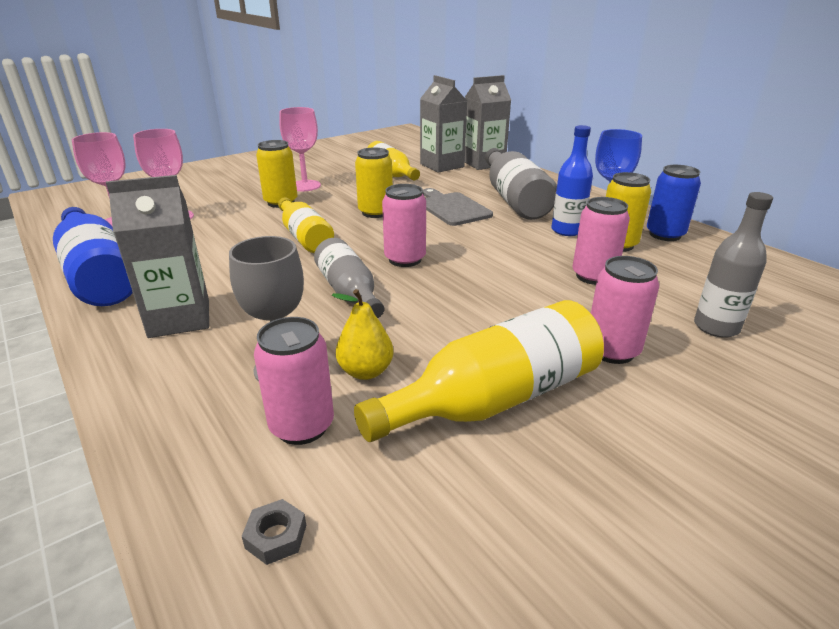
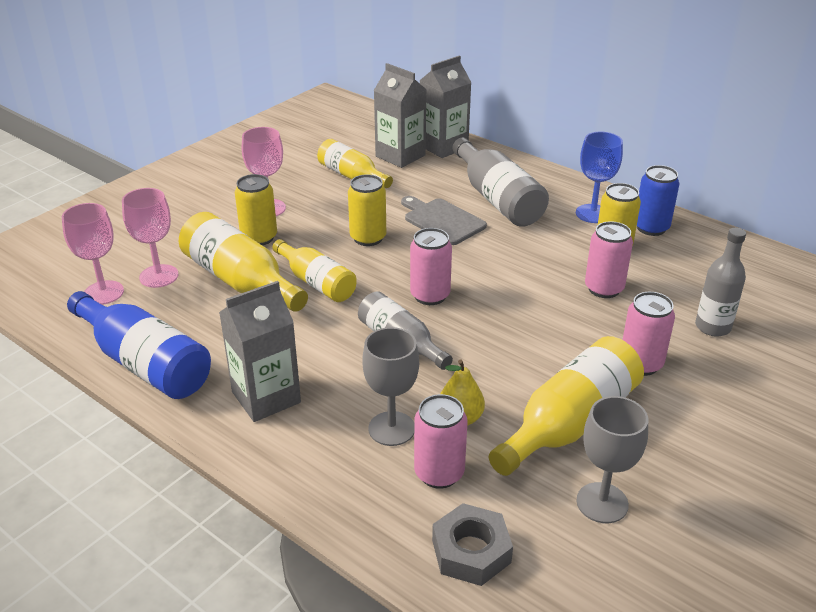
camera: 15 degrees left, 5 degrees up
(239, 228) = (240, 281): none -> yellow bottle
(276, 536) = (471, 551): grey nut -> grey nut, size x1.94
(494, 508) = (602, 503): none -> grey goblet
(567, 230) = (563, 235): blue bottle -> none

